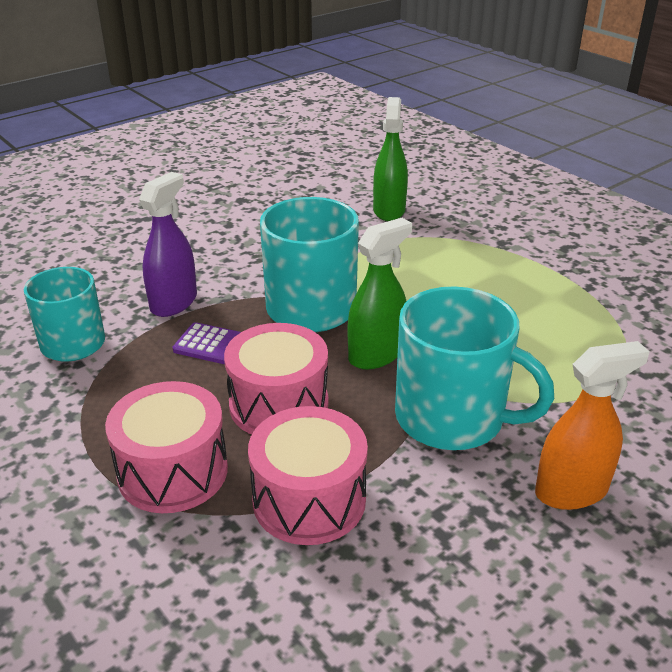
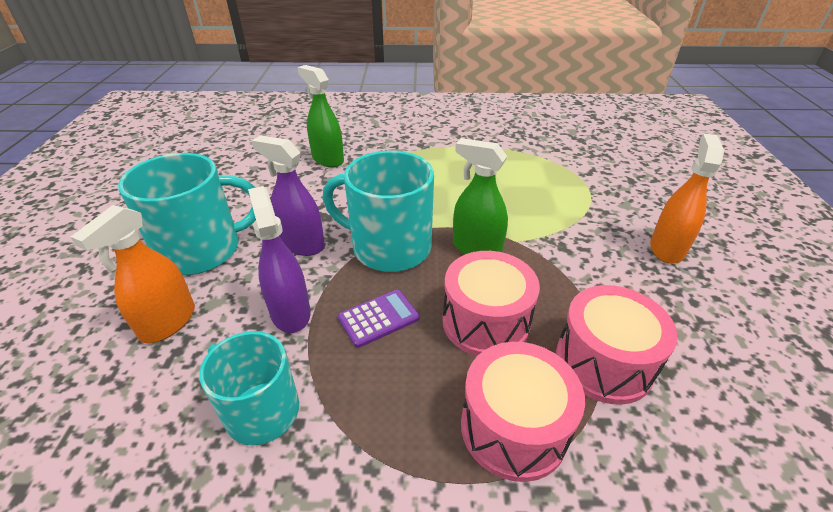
camera: 50 degrees left, 5 degrees up
(108, 261) = (168, 322): none -> orange spray bottle
(254, 264) = (301, 244): none -> purple spray bottle
(376, 354) = (476, 248): green spray bottle -> green spray bottle turned 60 degrees counterclockwise
(452, 418) = (569, 254): turquoise mug -> turquoise mug (202, 250)

